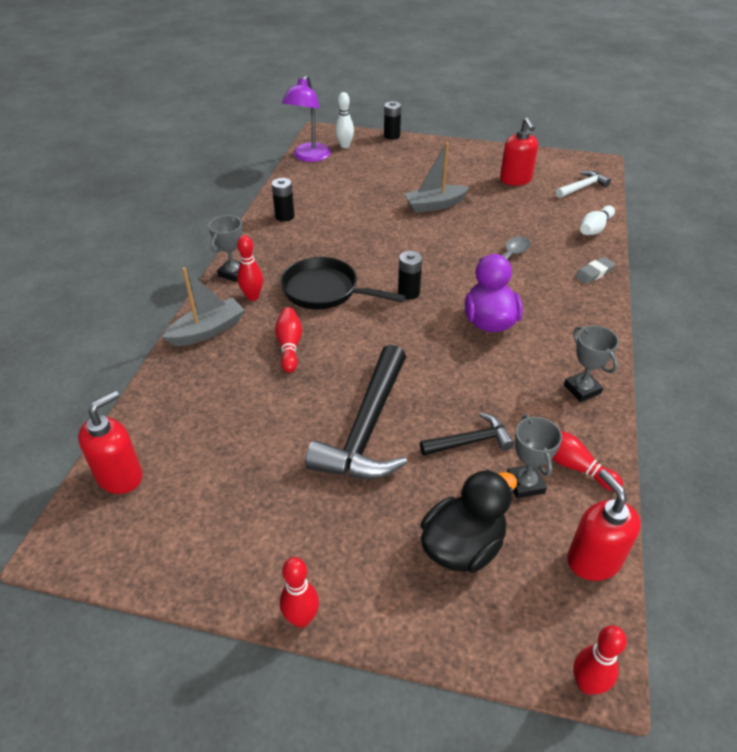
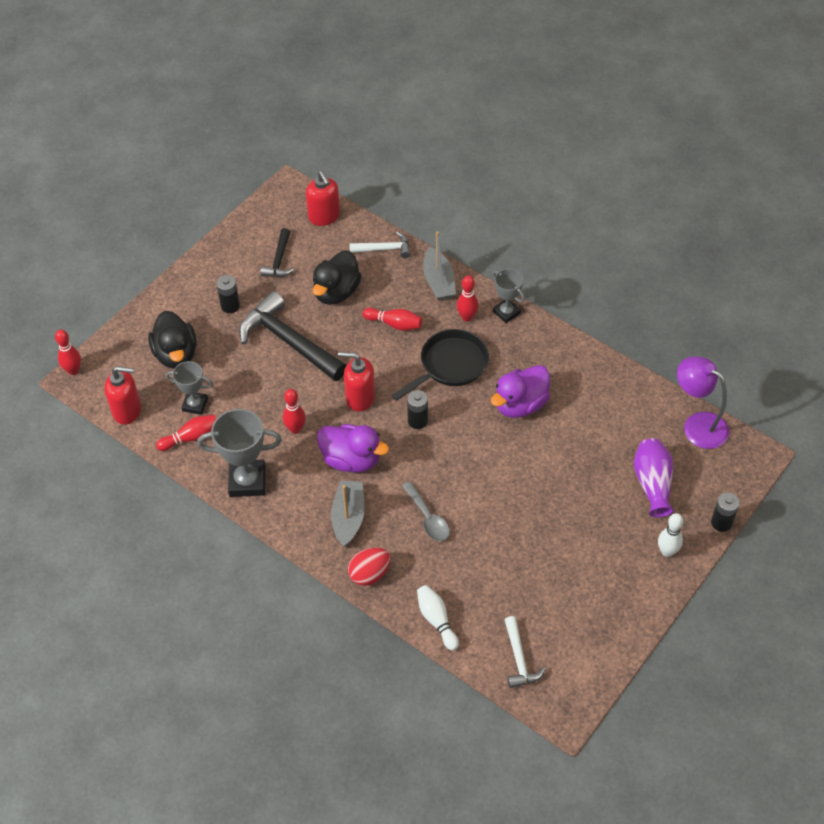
camera: 115 degrees right, 10 degrees up
(168, 392) = (384, 249): none -> white hammer
(262, 412) = (336, 292): none -> black duck
(284, 216) = (582, 370): black battery -> black battery (230, 306)
(301, 618) = (183, 272): red bowling pin -> red bowling pin (295, 429)
(344, 146) = (713, 467): white bowling pin -> white bowling pin (667, 551)
(346, 239) = (520, 405): none -> purple duck
(380, 165) = (652, 484): none -> purple vase
(434, 205) = (546, 499): grey boat -> grey boat (348, 517)
(470, 441) = (244, 392): black hammer -> black hammer (279, 260)
(515, 180) = (564, 600): red soap dispenser -> red soap dispenser (360, 398)
(582, 389) = (247, 481): grey trophy -> grey trophy, size x1.64
(594, 273) = (369, 574): grey eraser -> red egg

